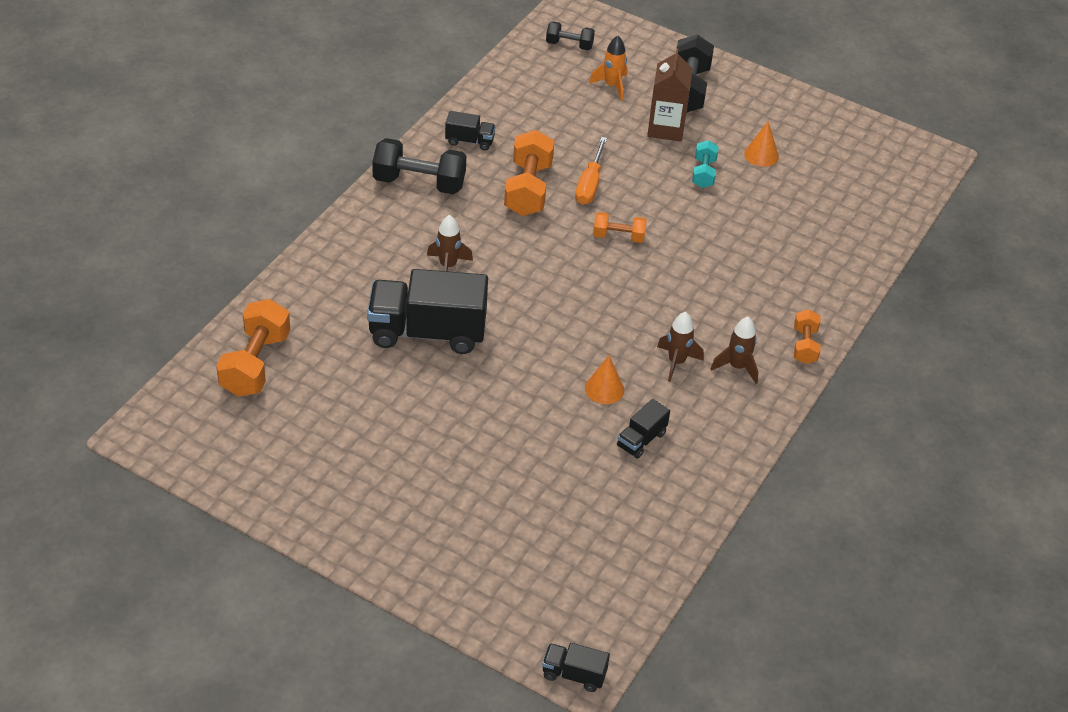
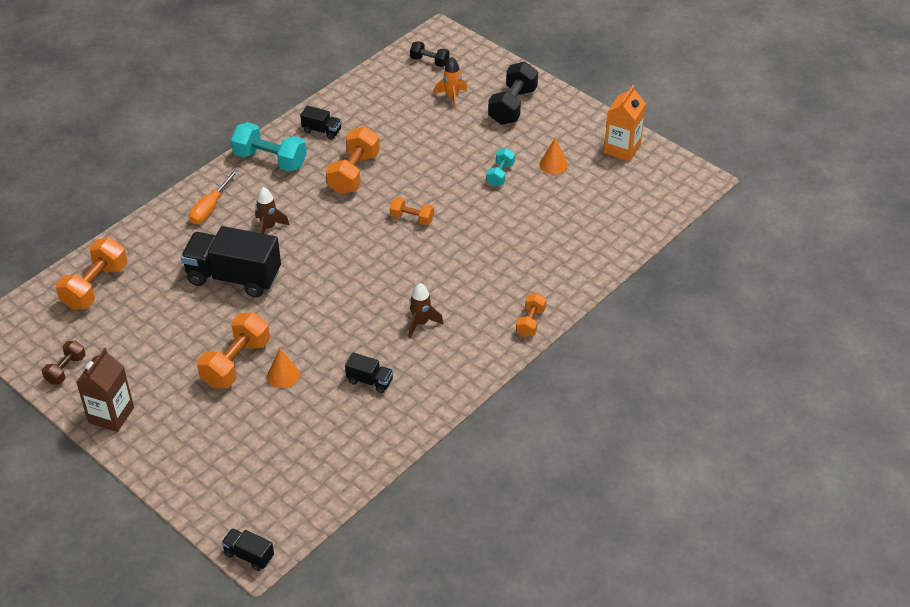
camera: 15 degrees right, 0 degrees up
(256, 473) = (66, 370): none -> brown dumbbell
(419, 183) = (270, 160): black dumbbell -> turquoise dumbbell
(469, 438) = (236, 363): none -> orange dumbbell
(590, 184) = (404, 174): orange screwdriver -> orange screwdriver (210, 207)
(604, 389) = (355, 337): orange cone -> orange cone (283, 375)
(641, 440) = (370, 381): black truck -> black truck turned 120 degrees counterclockwise
(666, 128) = (483, 135): brown carton -> brown carton (111, 415)
(737, 367) = (468, 333): brown rocket -> none
(833, 129) = (622, 149): none -> orange carton

